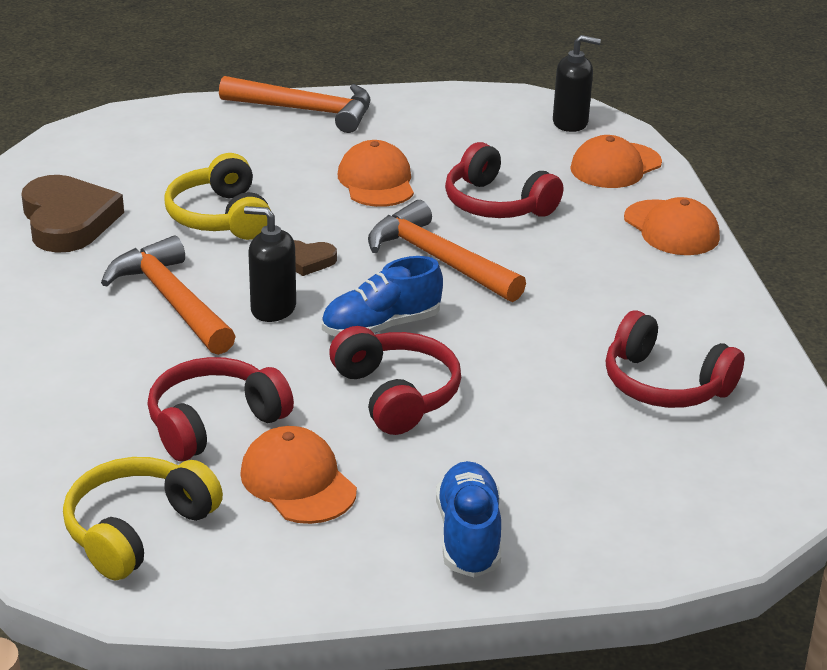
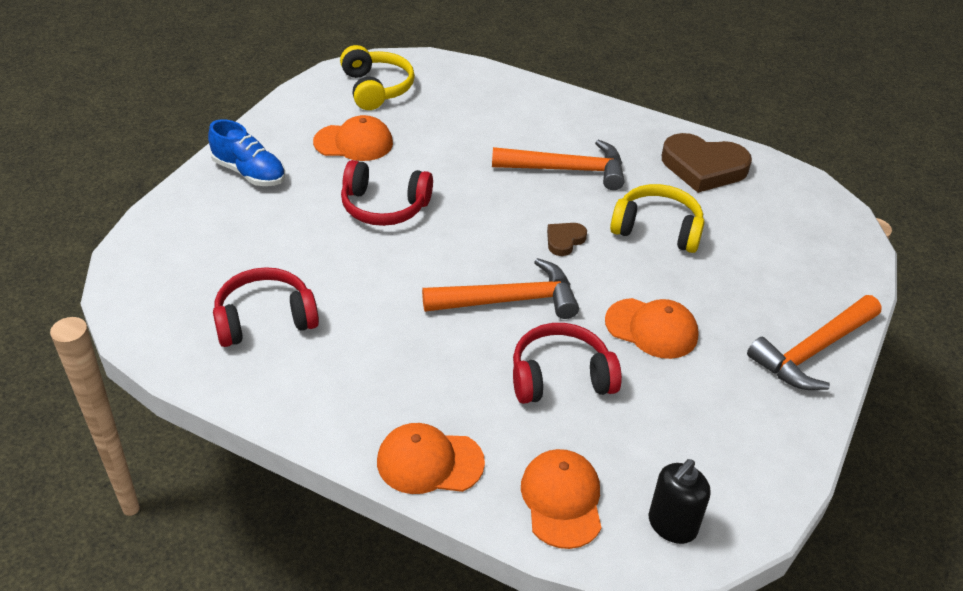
camera: 125 degrees right, 10 degrees up
(214, 423) = (431, 138): red headphones -> none
(273, 309) = (520, 202): black soap dispenser -> none
(381, 326) = (456, 234): blue shoe -> none

